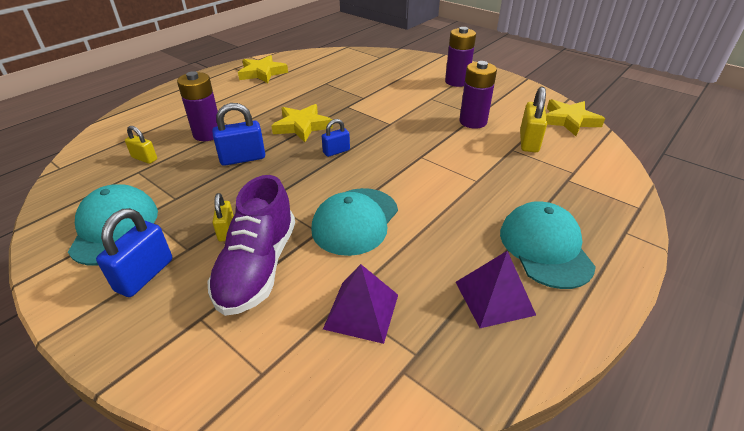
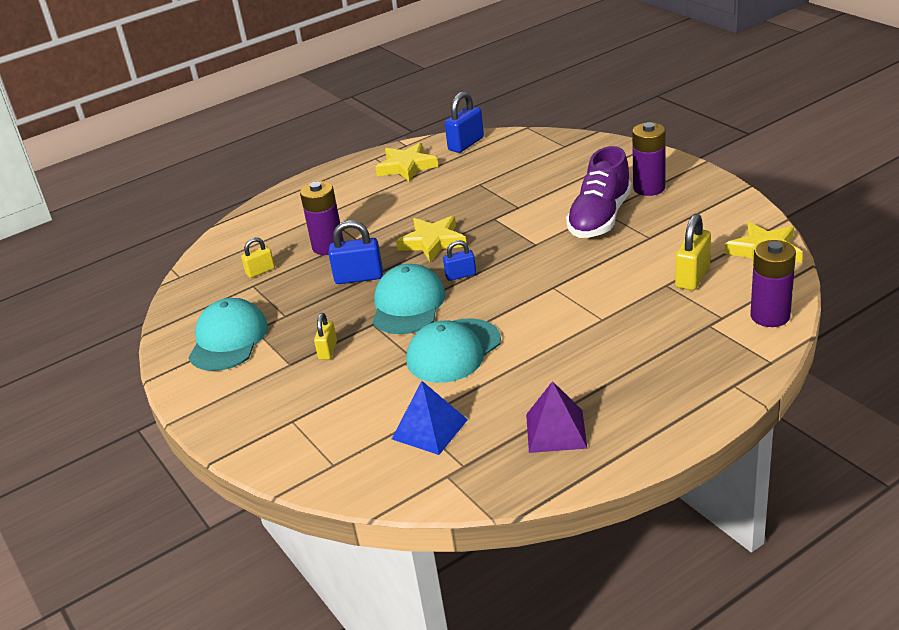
camera: 20 degrees right, 5 degrees down
(144, 158) = (260, 271): yellow padlock -> yellow padlock turned 75 degrees counterclockwise
(144, 275) = (251, 382): blue padlock -> blue padlock (466, 144)
(258, 267) = (349, 385): purple shoe -> purple shoe (600, 218)
(361, 311) = (429, 429): purple pyramid -> blue pyramid
(473, 122) = (638, 246): purple battery -> purple battery (770, 316)
(545, 247) = (634, 392): turquoise cap -> turquoise cap (408, 305)

